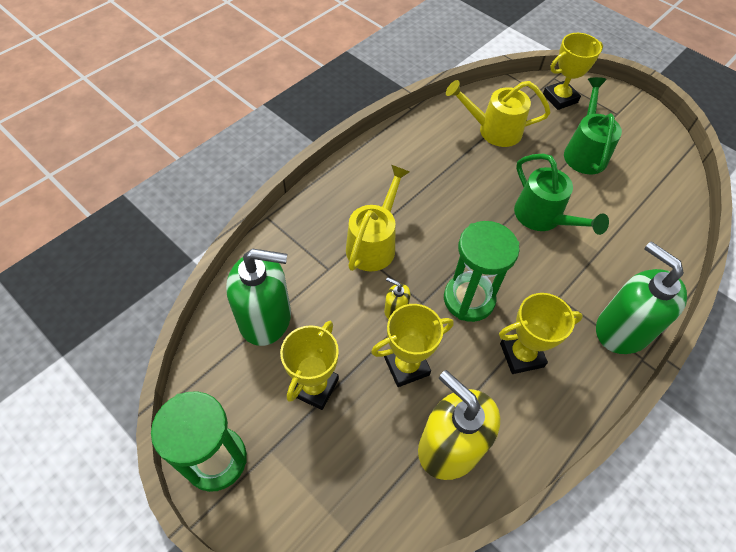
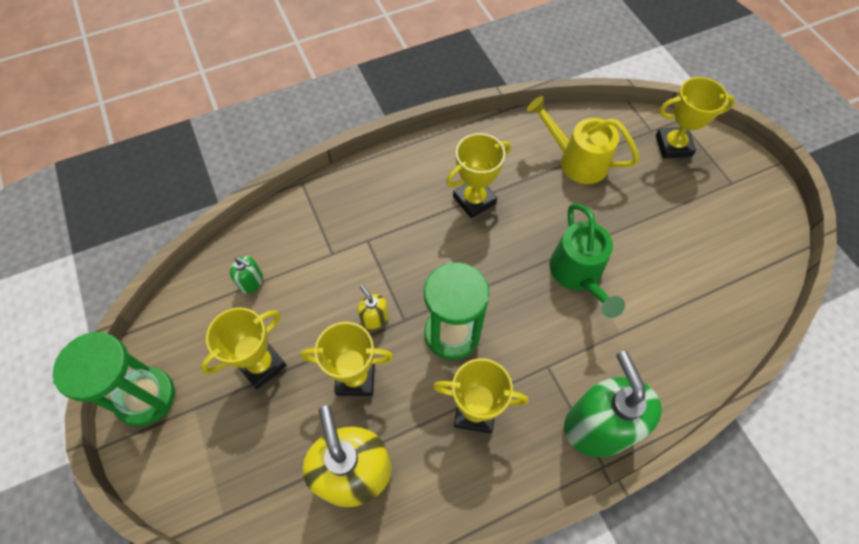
camera: 25 degrees right, 5 degrees up
(266, 318) = (251, 282): green soap dispenser -> green soap dispenser, size x0.43
(374, 243) = (388, 243): yellow watering can -> none
(428, 185) = (474, 200): none -> yellow trophy
(585, 151) = (668, 216): green watering can -> none

